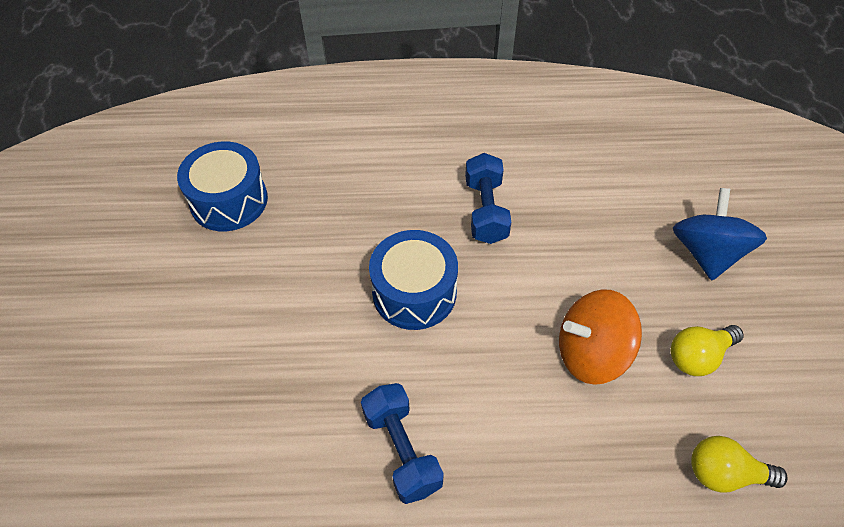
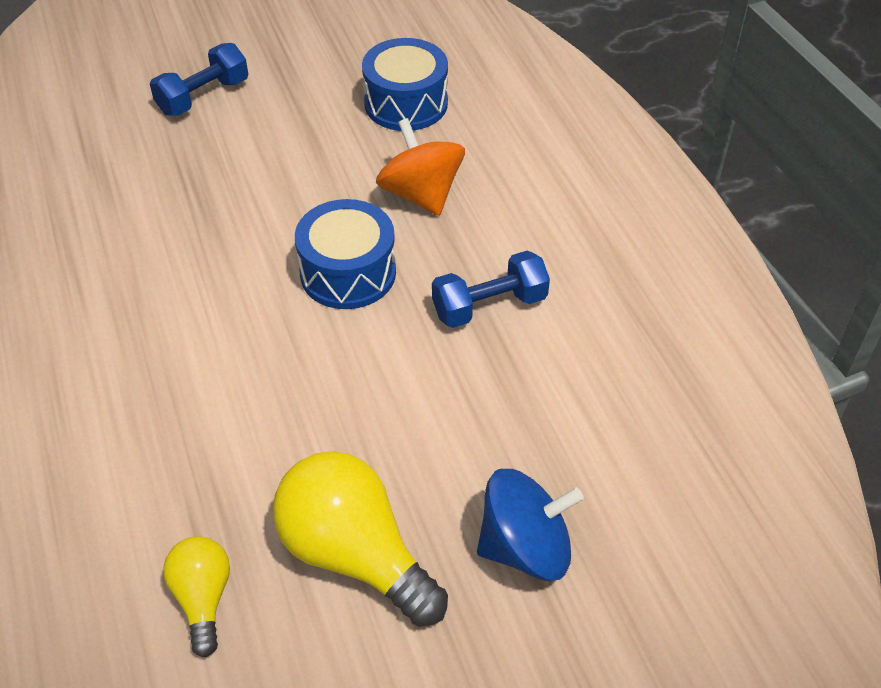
camera: 70 degrees right, 5 degrees down
(402, 450) = (163, 310): blue dumbbell -> blue dumbbell (203, 97)
(591, 353) = (323, 444): orange spinning top -> orange spinning top (421, 194)
(698, 357) = (354, 554): yellow light bulb -> yellow light bulb, size x1.80

